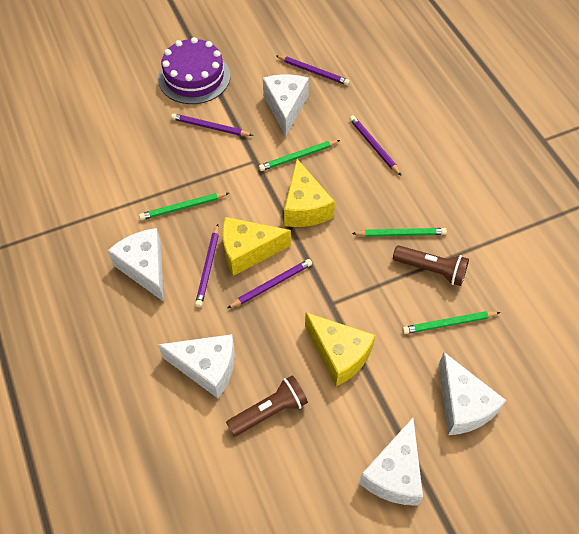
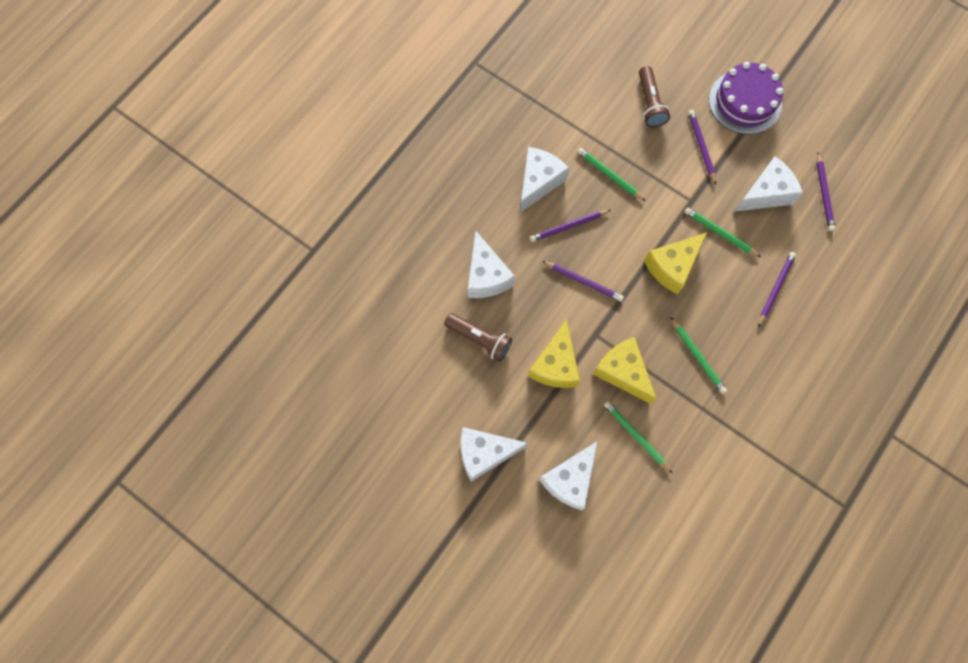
camera: 60 degrees right, 15 degrees up
(248, 251) = (602, 247): yellow cheese -> yellow cheese (622, 372)
(431, 270) = (678, 398): brown flashlight -> brown flashlight (649, 103)

